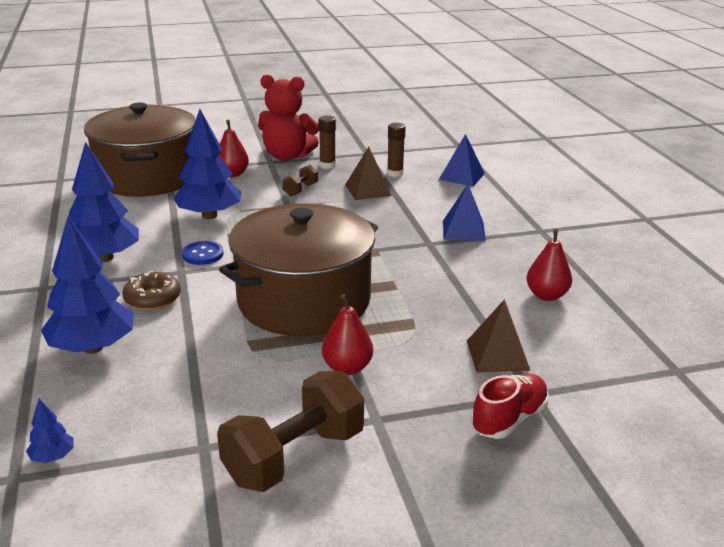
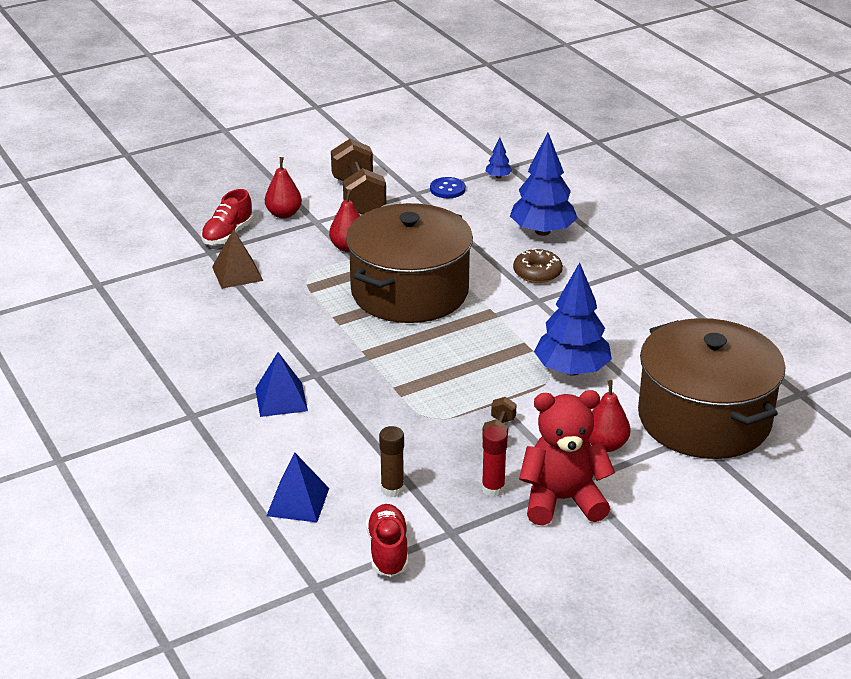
camera: 165 degrees right, 5 degrees up
(105, 257) = (621, 302): blue tree -> none
(202, 254) = (534, 321): blue button -> blue button (447, 189)
(294, 456) = (358, 197): brown dumbbell -> brown dumbbell turned 45 degrees counterclockwise
(327, 165) = (493, 489): brown glue stick -> red glue stick
(367, 190) = (415, 447): brown pyramid -> none
(410, 151) = (388, 551): none -> red shoe
(546, 295) = (193, 332): red pear -> red pear (284, 214)

